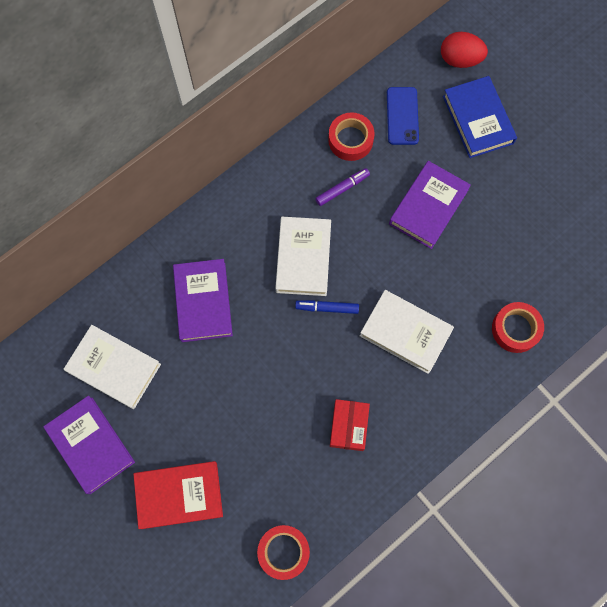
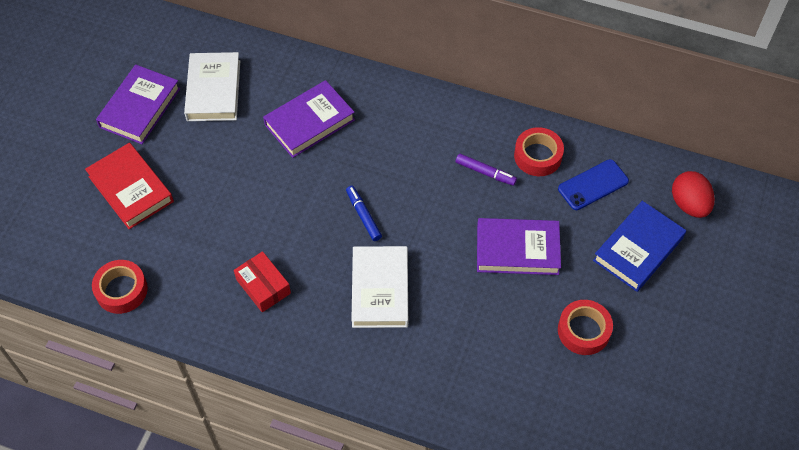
camera: 60 degrees right, 15 degrees down
(303, 258) = (398, 175): white book -> none
(349, 426) = (263, 286): red box -> red box turned 75 degrees clockwise
(515, 329) = (444, 383): red tape -> red tape (583, 331)

